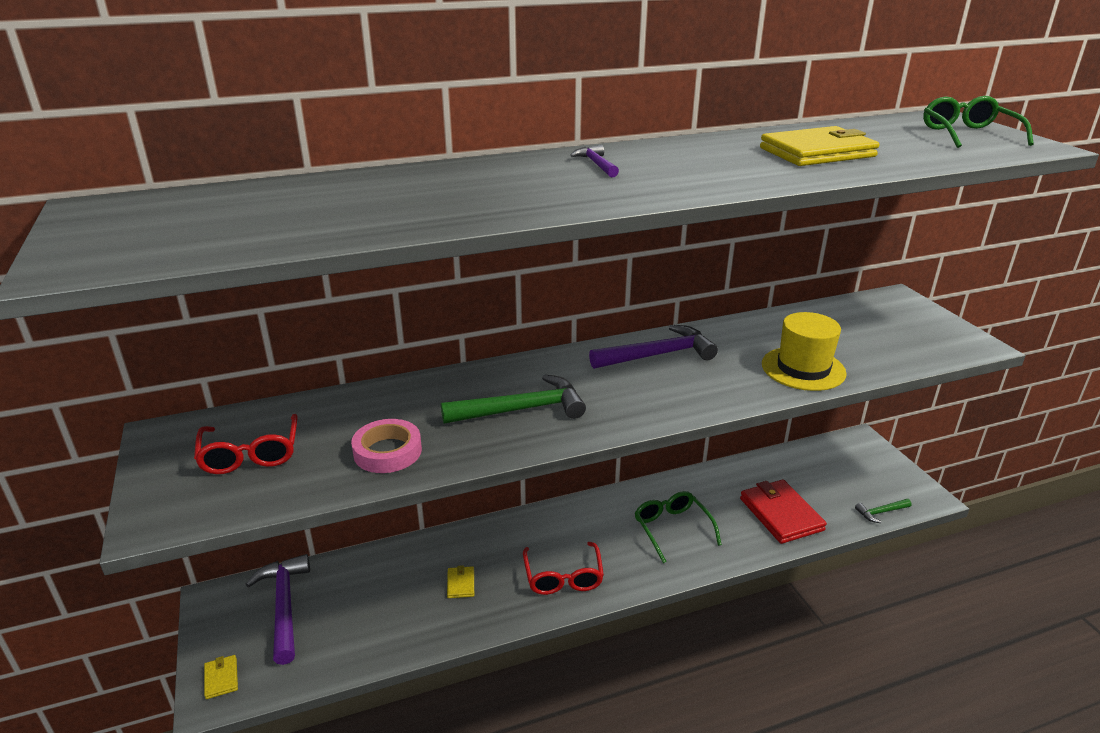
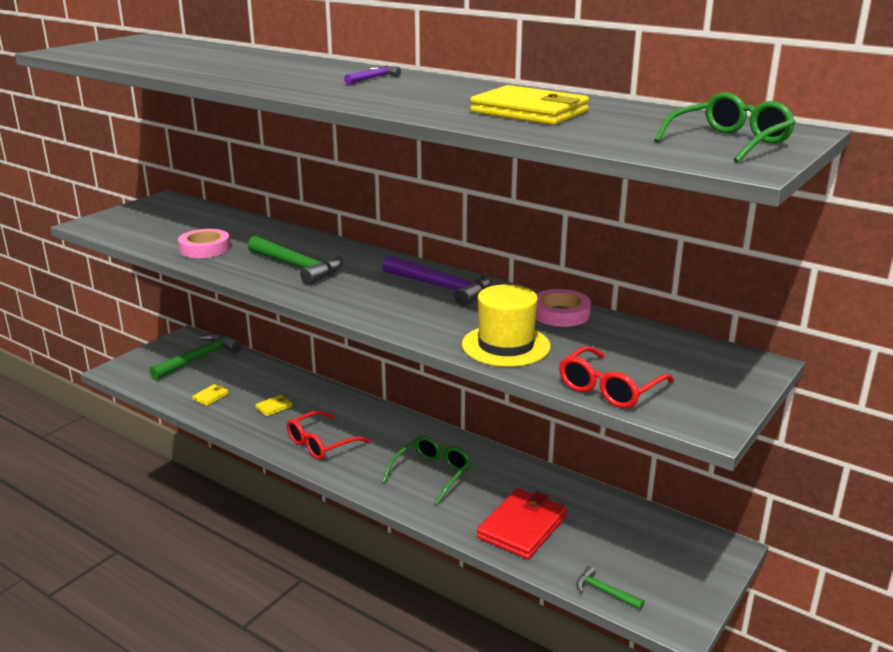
camera: 55 degrees right, 5 degrees down
(221, 678) = (130, 366): yellow wallet -> yellow wallet (211, 396)
(250, 454) = (167, 221): red glasses -> red glasses (609, 389)
(284, 605) = (199, 359): purple hammer -> green hammer
(760, 327) = (560, 313): none -> pink tape

